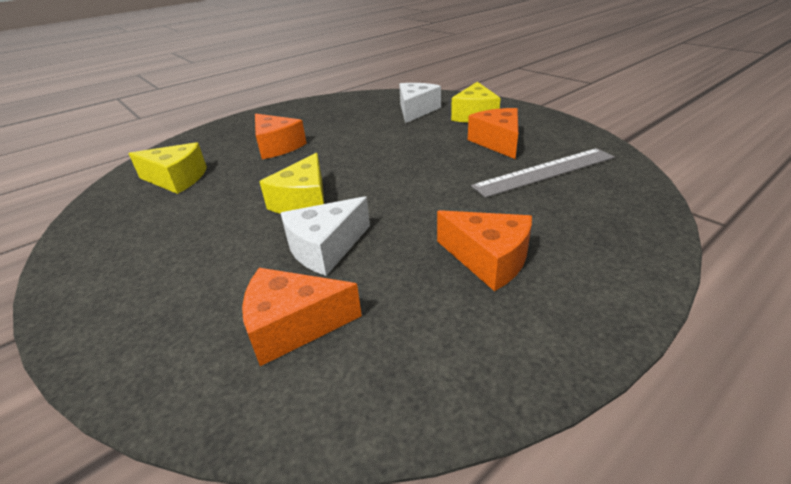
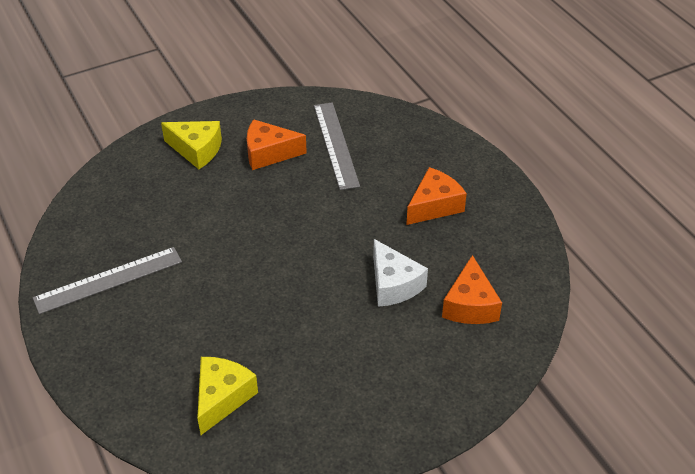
camera: 80 degrees left, 10 degrees up
(277, 146) = (183, 312): orange cheese -> none
(303, 201) = (317, 294): yellow cheese -> none
(310, 117) = (108, 280): none -> grey ruler
(416, 110) = (153, 188): white cheese -> none

